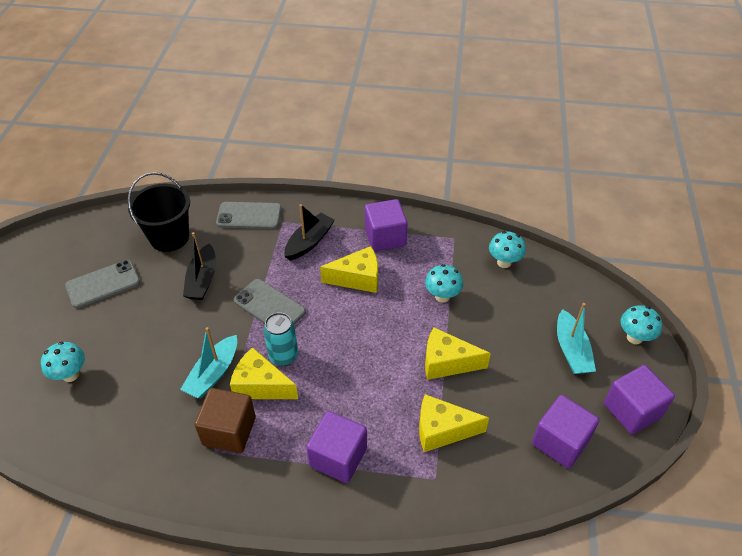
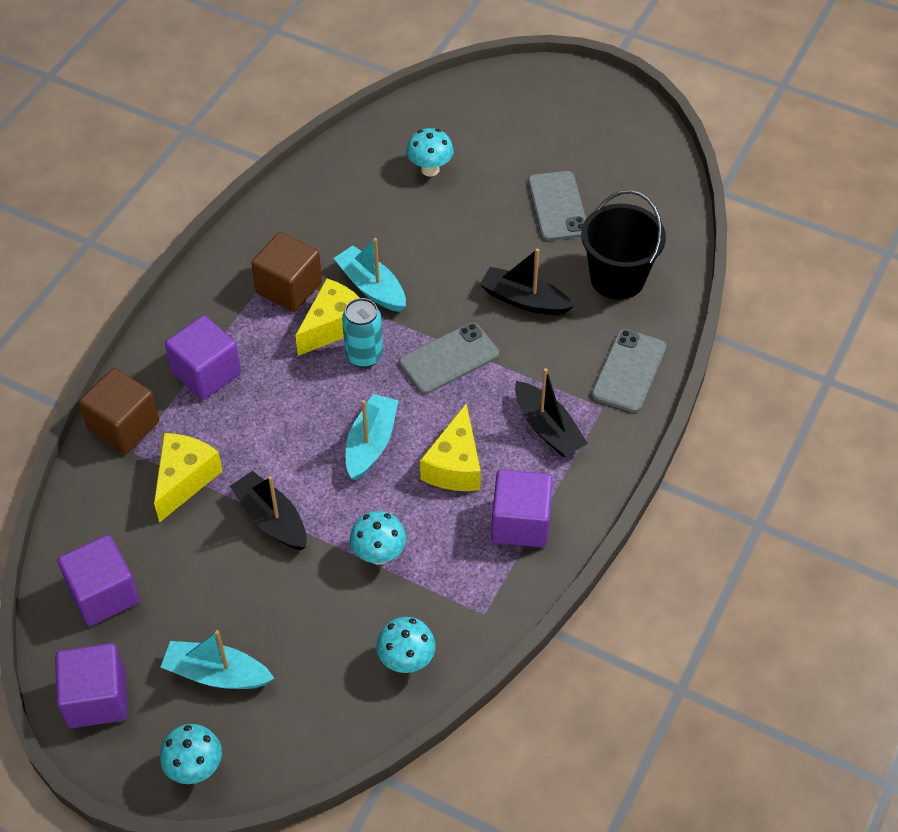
camera: 110 degrees right, 5 degrees up
(359, 327) = (371, 443): none -> turquoise boat
(414, 497) = (124, 426): none -> brown cube
(447, 363) = (271, 519): yellow cheese -> black boat

